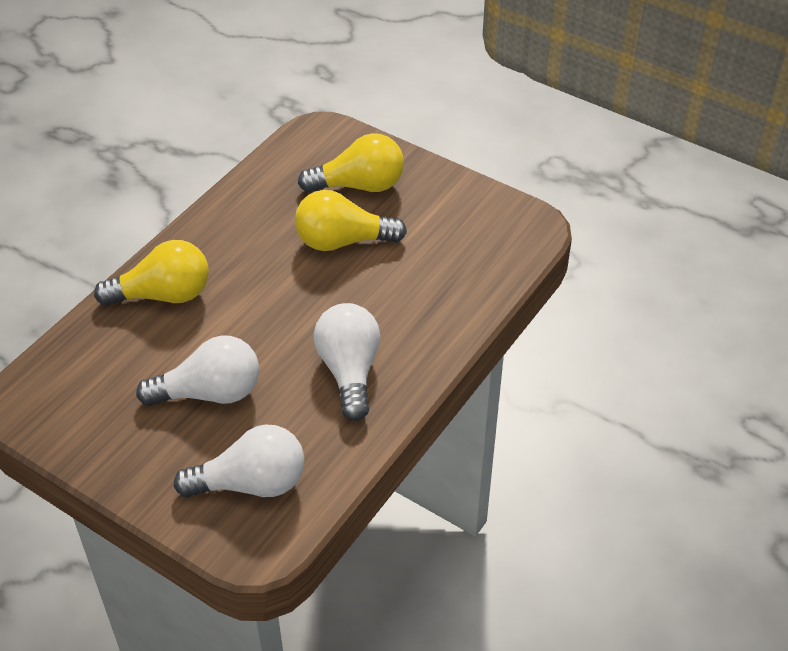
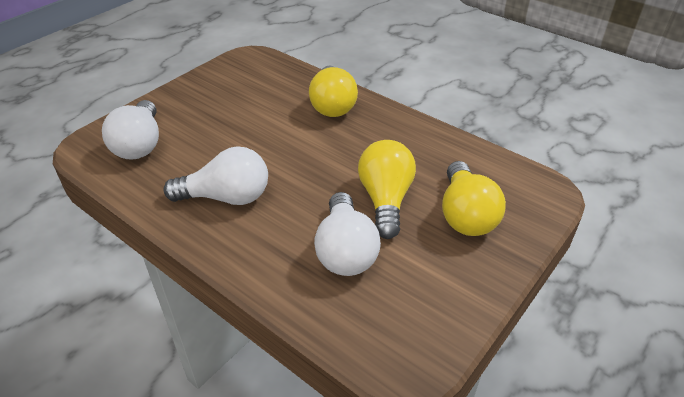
camera: 95 degrees right, 5 degrees down
(210, 393) = (230, 126): white light bulb -> white light bulb (345, 251)

